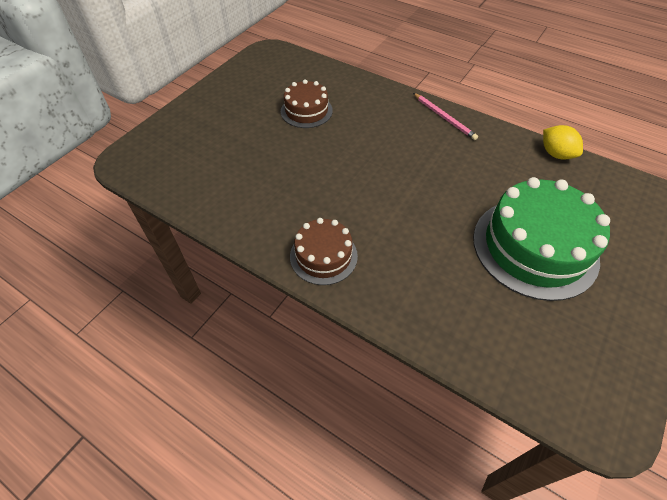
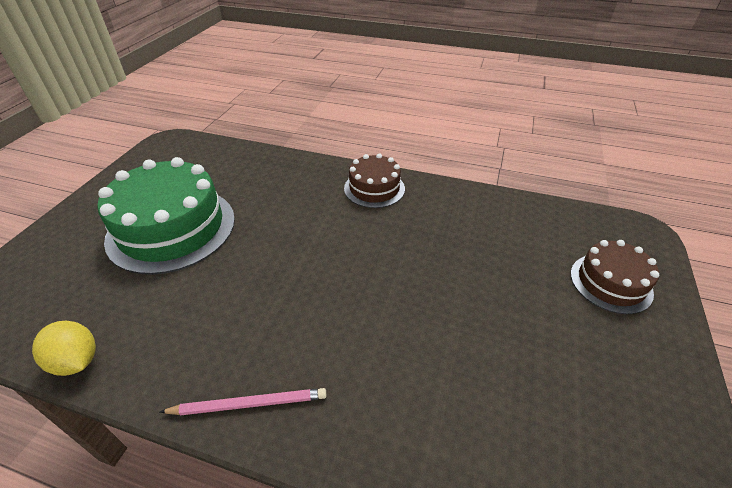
camera: 165 degrees right, 10 degrees down
(306, 111) = (489, 362): brown cake -> brown cake (610, 283)
(444, 118) = (249, 404): pink pencil -> pink pencil turned 135 degrees clockwise

